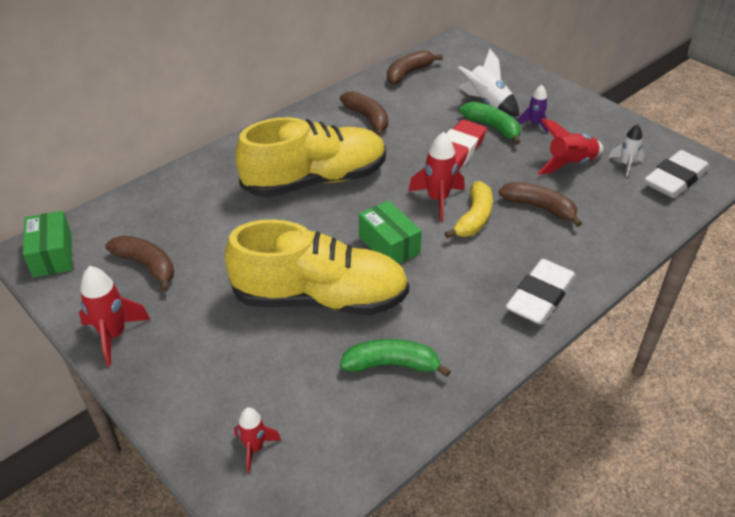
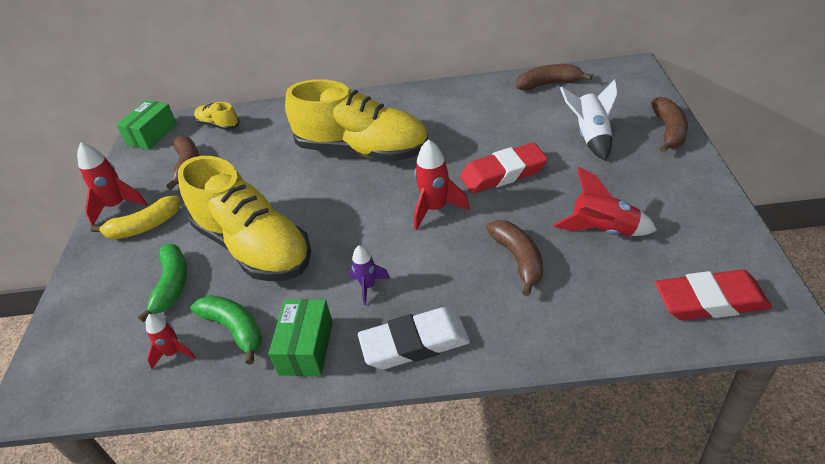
camera: 45 degrees right, 0 degrees up
(126, 215) = (218, 125): none -> yellow shoe
(255, 448) = (88, 334): red rocket -> red rocket (173, 353)
(367, 118) = (464, 113): brown banana -> brown banana (668, 131)
(389, 245) = (350, 229): green box -> green box (306, 348)
(473, 218) = (445, 240): yellow banana -> yellow banana (144, 227)
(492, 127) = (567, 162): green banana -> green banana (172, 285)
(534, 124) = (615, 175): purple rocket -> purple rocket (368, 286)
(625, 164) = (667, 258): white rocket -> none
(675, 179) = (710, 301): white eraser -> red eraser

